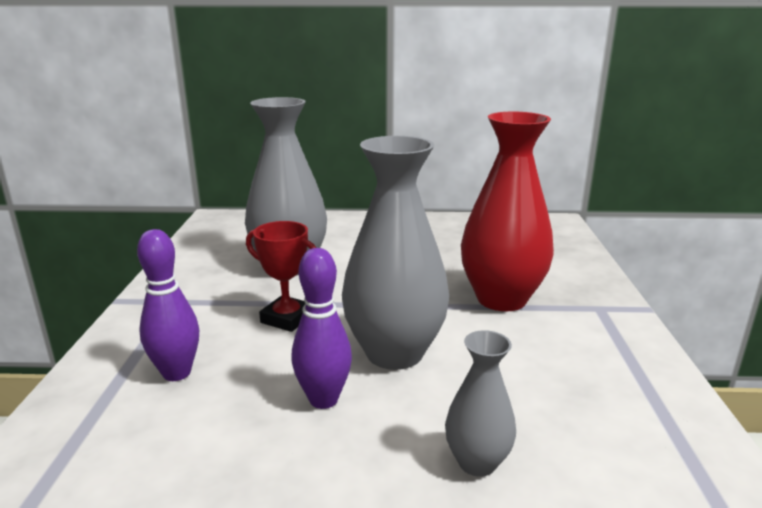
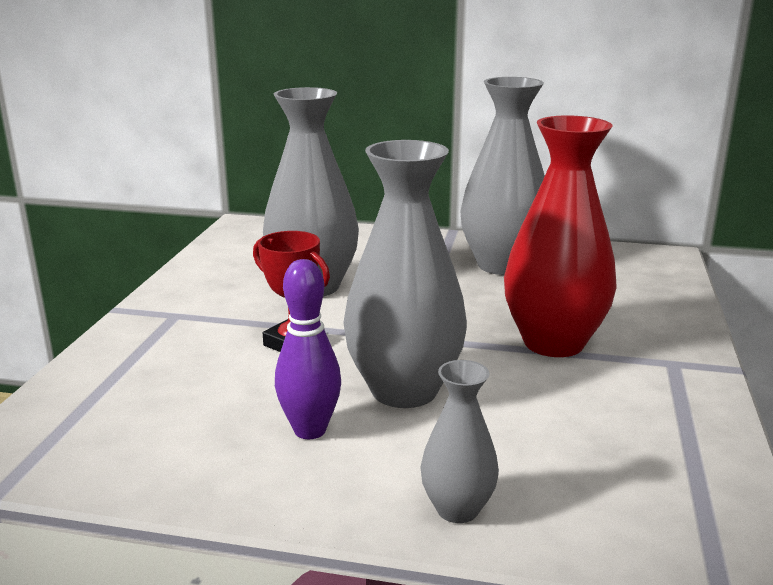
camera: 10 degrees right, 0 degrees up
(177, 373) = (162, 389): purple bowling pin -> none
(438, 237) = (502, 265): none -> grey vase

